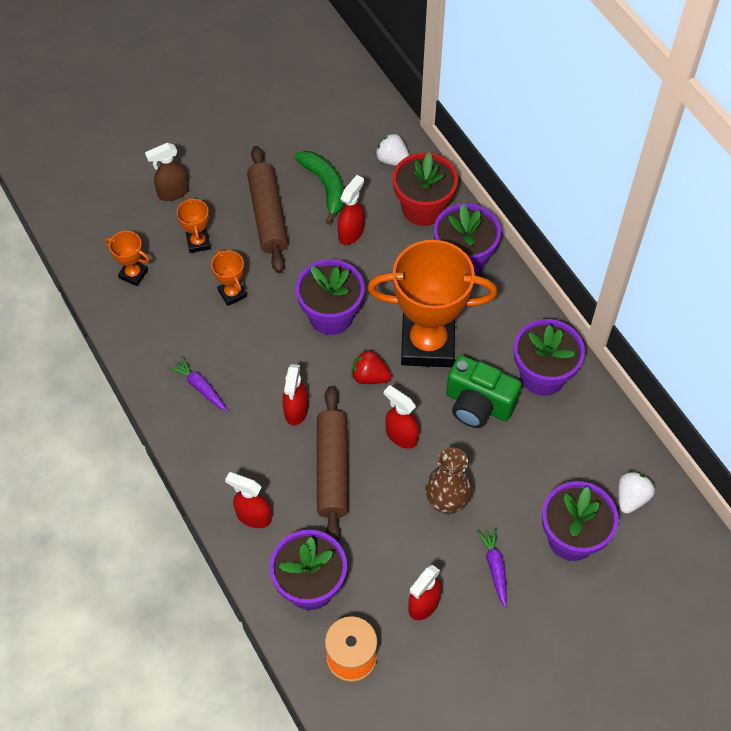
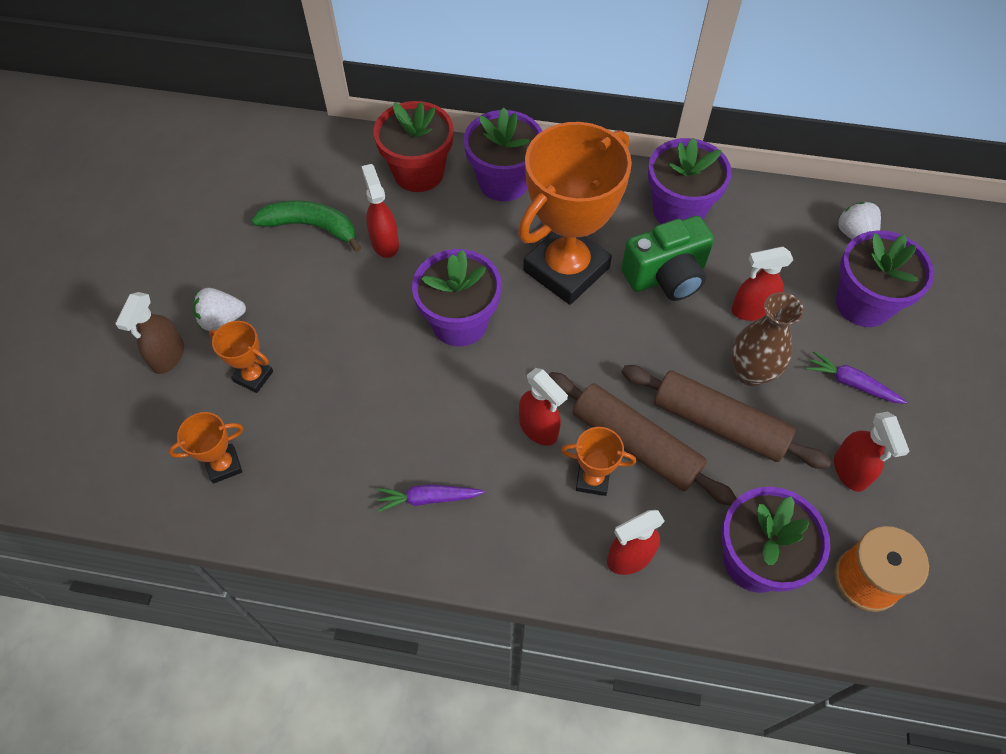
camera: 50 degrees left, 0 degrees up
(232, 293) = (346, 389): orange trophy -> orange trophy (592, 479)
(268, 215) = (291, 294): brown rolling pin -> brown rolling pin (718, 424)
(370, 376) = (558, 339): red strawberry -> none
(392, 160) = (342, 158): white strawberry -> white strawberry (221, 319)
(401, 435) = (647, 359): red spray bottle -> red spray bottle (751, 310)

